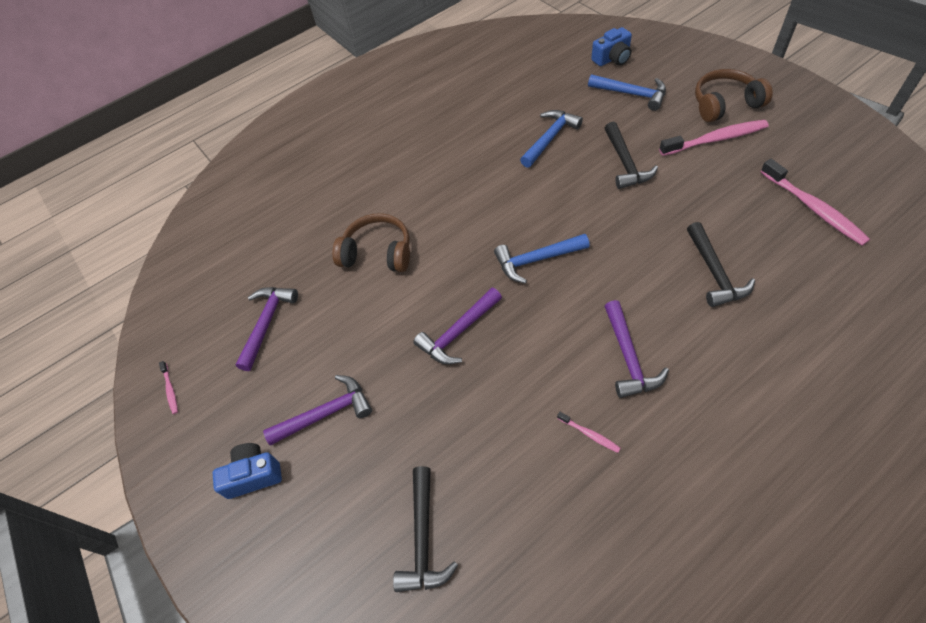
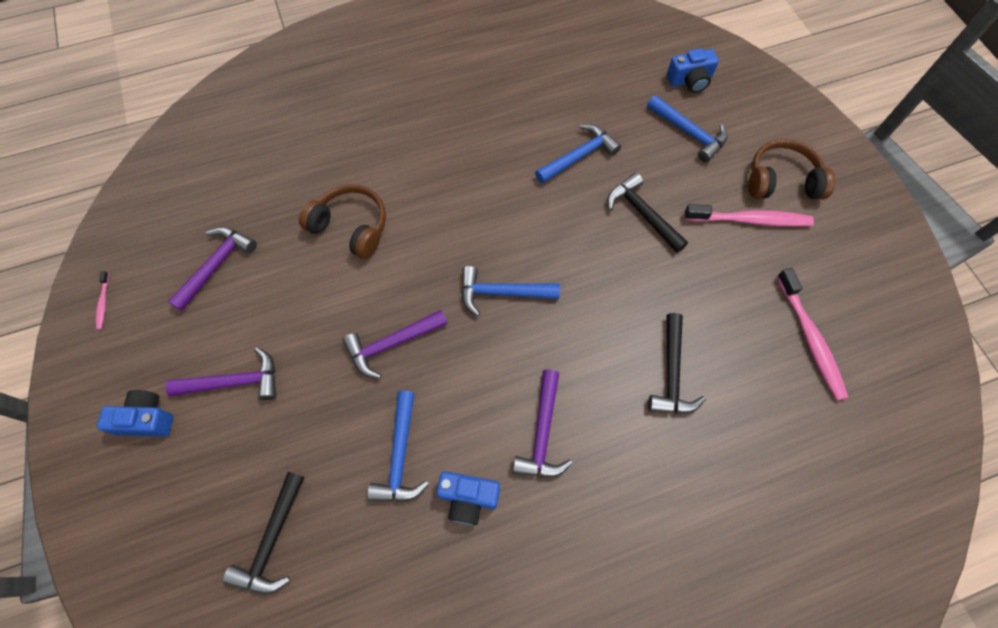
camera: 10 degrees right, 10 degrees up
(510, 421) = (400, 455): none -> blue hammer
(589, 434) = (468, 498): pink toothbrush -> blue camera
(625, 163) = (642, 214): black hammer -> black hammer turned 135 degrees clockwise

